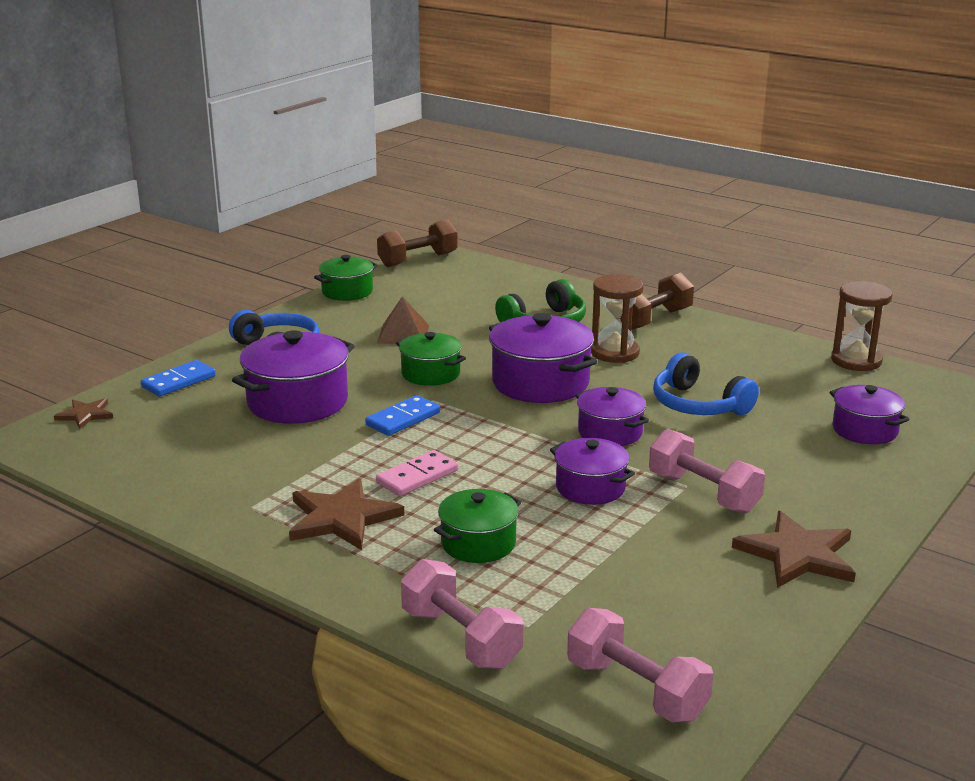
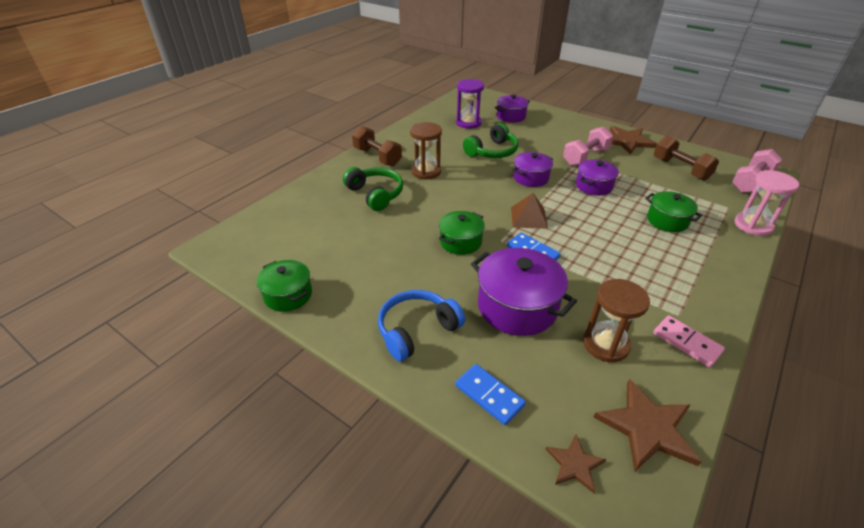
camera: 90 degrees left, 15 degrees up
(342, 518) = (670, 271): brown star -> brown star (647, 428)
(403, 334) = (389, 257): brown pyramid -> brown pyramid (529, 217)
(417, 477) = (607, 243): pink domino -> pink domino (686, 342)
(418, 260) = (224, 255): brown dumbbell -> brown dumbbell (680, 169)
(460, 638) = (753, 225): pink dumbbell -> pink hourglass
(540, 383) = (471, 198): purple pot -> none
(698, 405) = (492, 152): blue headphones -> green headphones
(811, 388) = (468, 123): none -> purple hourglass
(856, 361) = (436, 110): brown hourglass -> brown hourglass (605, 344)

